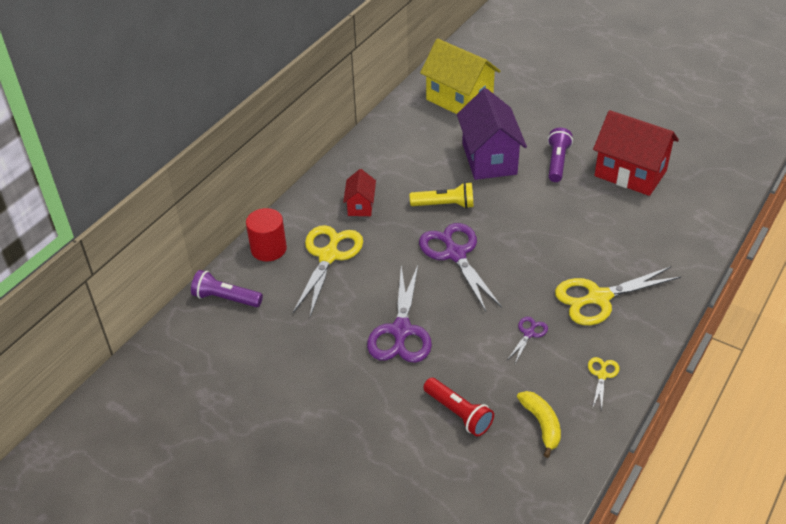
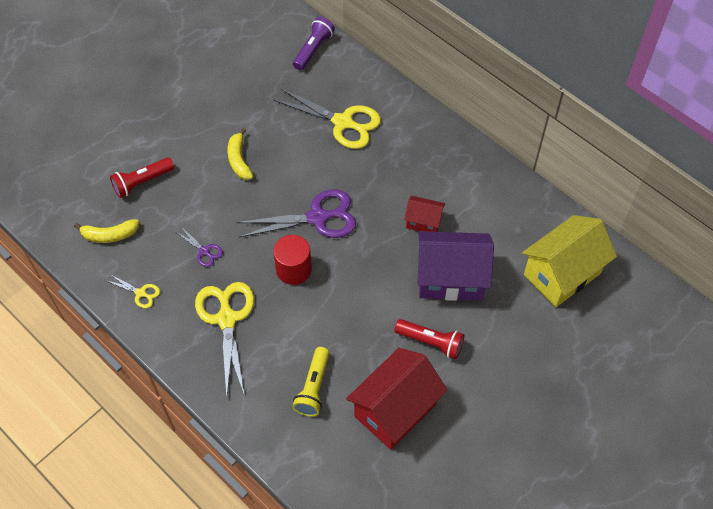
camera: 100 degrees right, 15 degrees up
(268, 249) = (364, 82): red cylinder -> red cylinder (293, 269)
(360, 205) = (404, 155): red house -> red house (423, 222)
(401, 331) = (239, 160): purple scissors -> yellow banana
(444, 205) = (388, 223): yellow flashlight -> yellow flashlight (313, 387)
(557, 162) = (431, 342): purple flashlight -> red flashlight

